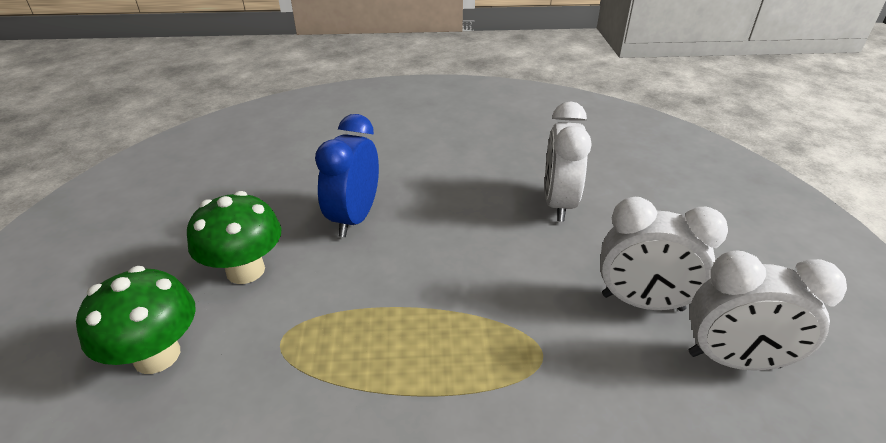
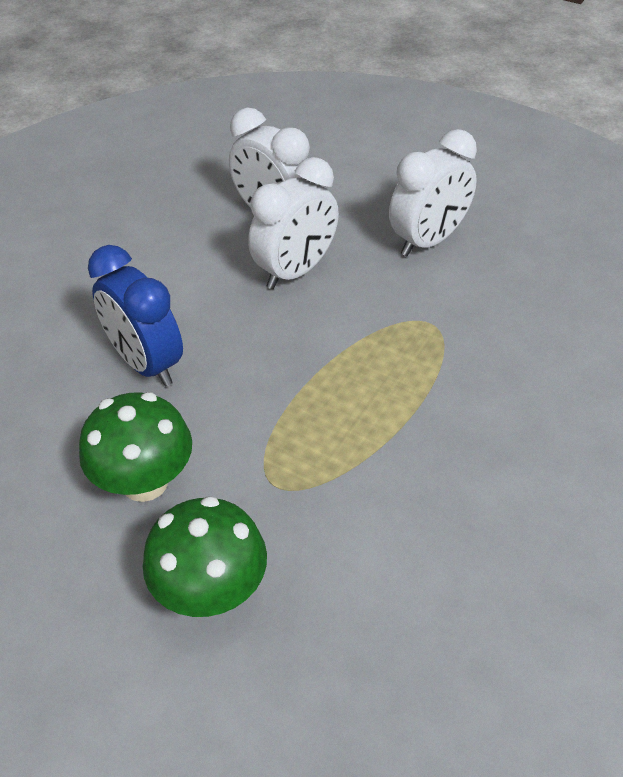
camera: 55 degrees left, 10 degrees up
(734, 360) = (513, 232): white clock -> white clock (295, 271)

